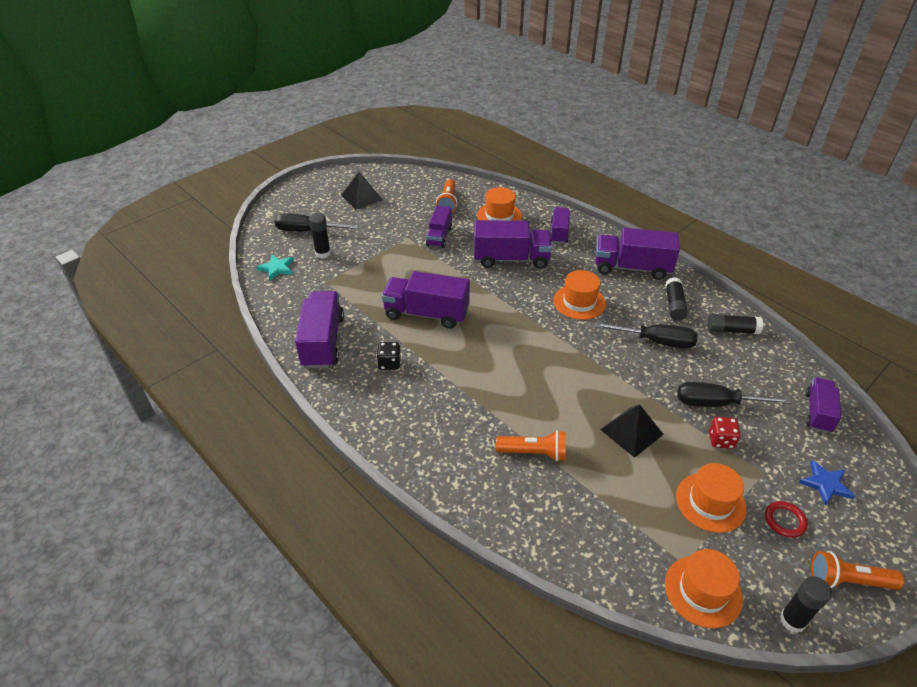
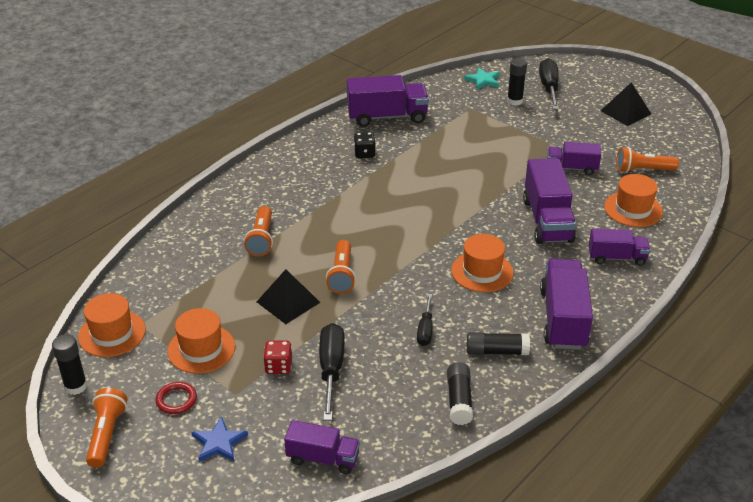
camera: 85 degrees right, 5 degrees down
(426, 313) = (437, 169): purple truck -> none
(589, 390) = (342, 275): none -> orange flashlight
(656, 341) = (425, 330): black screwdriver -> black screwdriver, size x0.61

